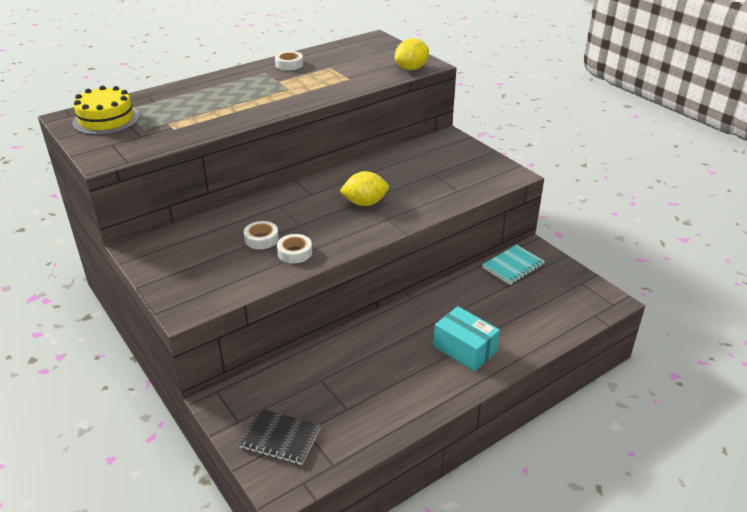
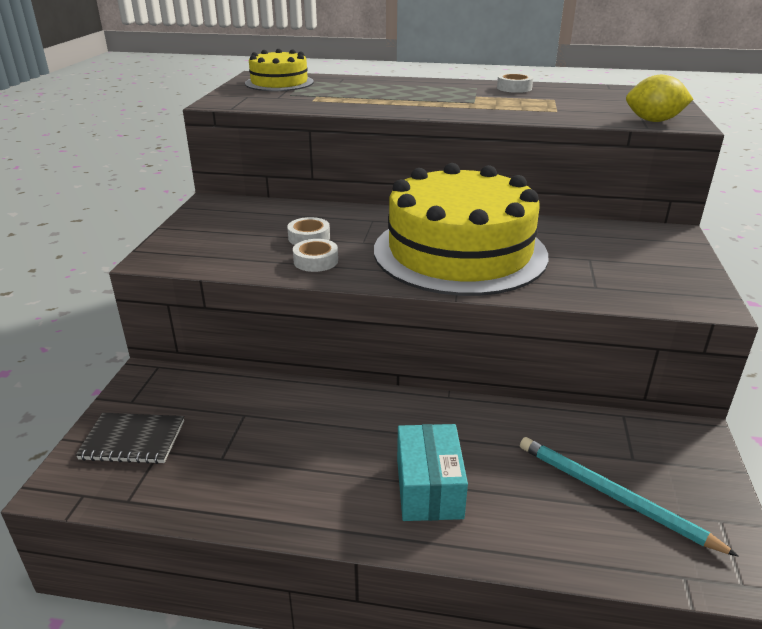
camera: 45 degrees right, 5 degrees down
(280, 438) = (133, 440): black notebook -> black notebook turned 60 degrees counterclockwise
(365, 203) = (459, 252): yellow lemon -> yellow cake
(513, 266) = (633, 437): turquoise notebook -> none
(536, 299) = (613, 496): none -> turquoise pencil

